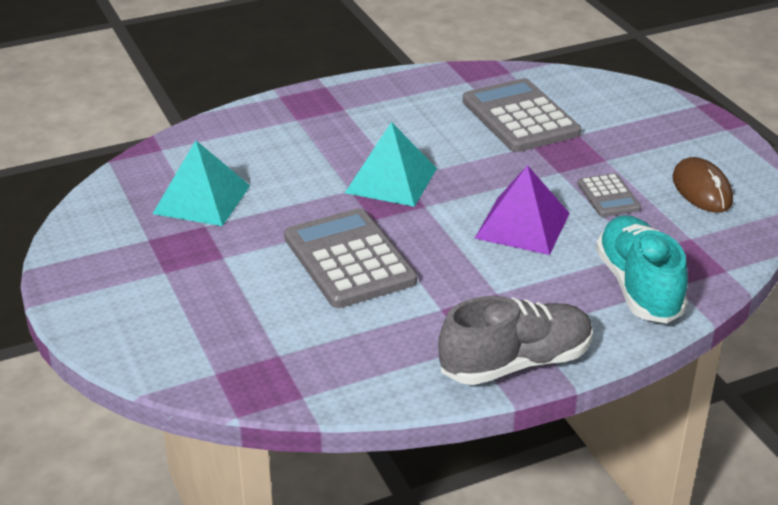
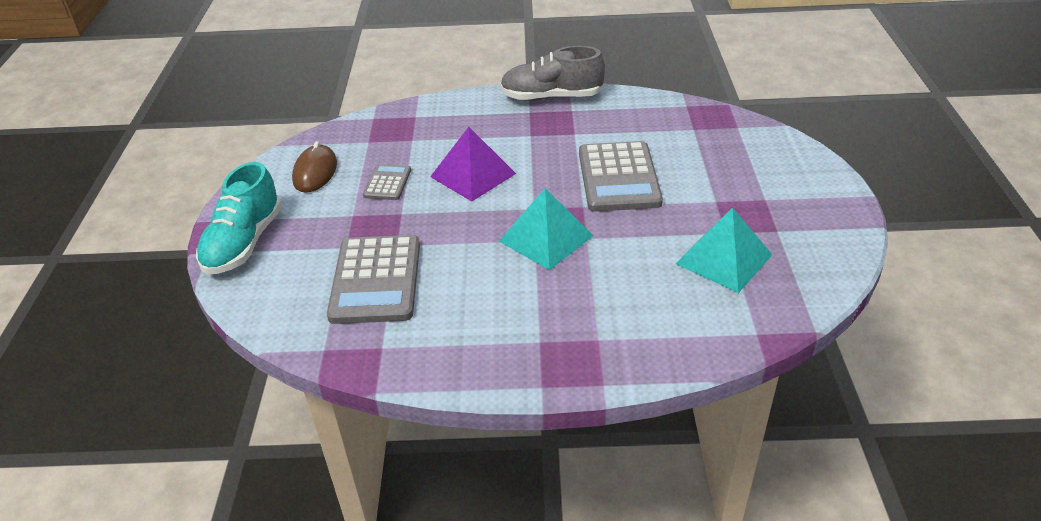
camera: 155 degrees left, 5 degrees up
(638, 287) = (438, 120): turquoise shoe -> turquoise shoe (244, 243)

